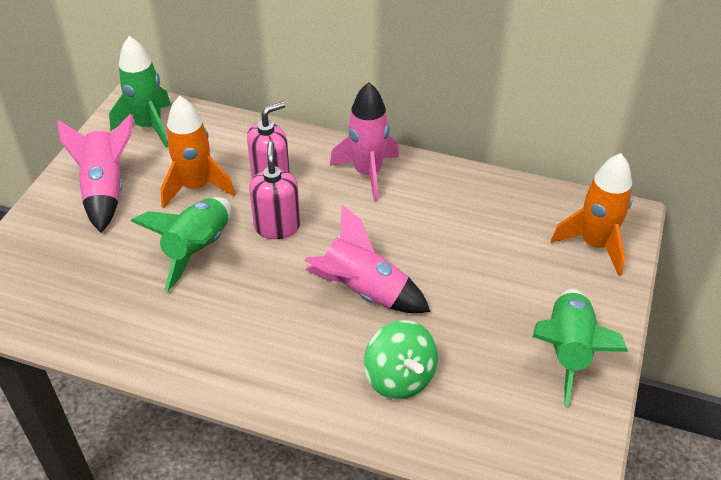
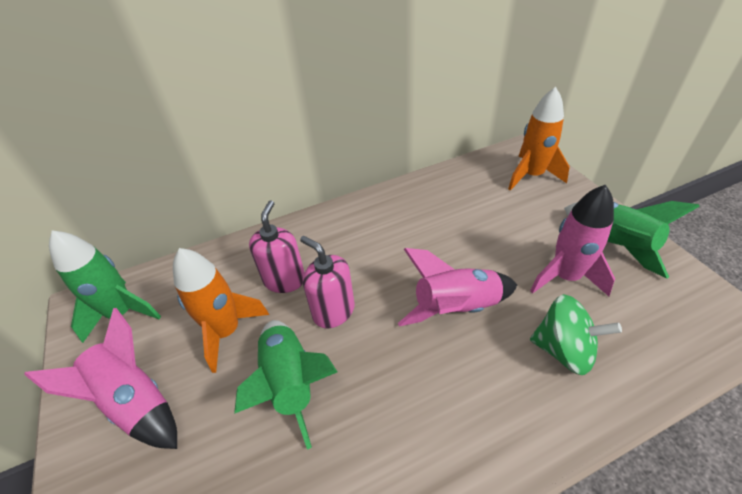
camera: 40 degrees left, 0 degrees up
(368, 173) = (349, 226): pink rocket -> pink rocket (565, 277)

